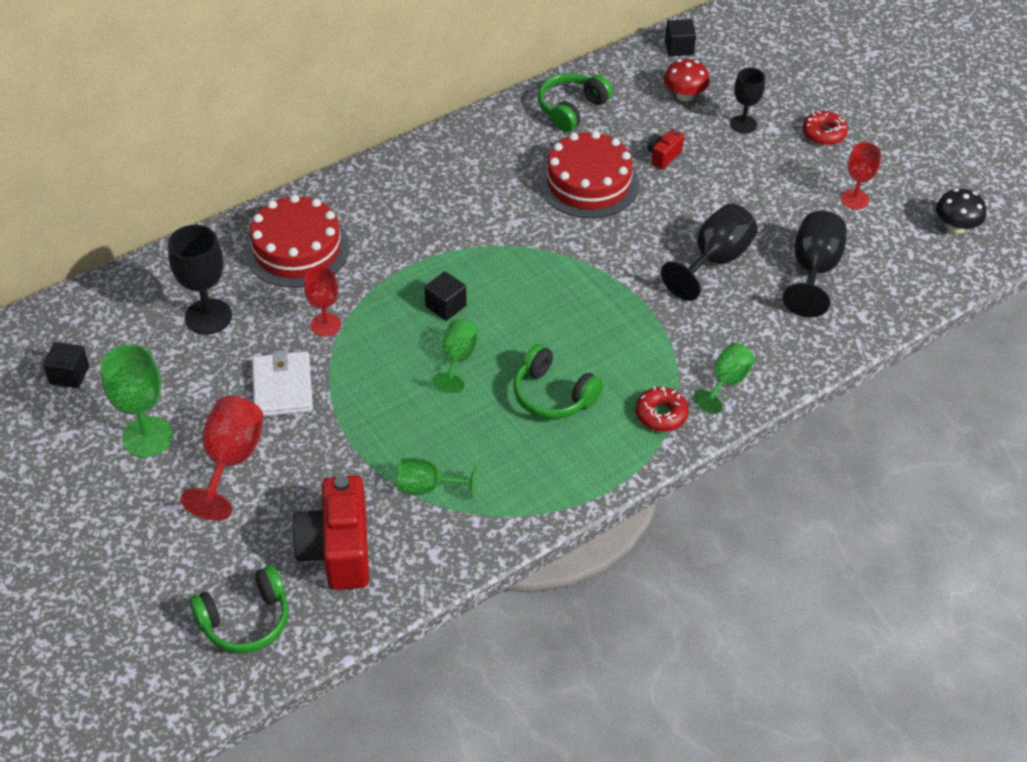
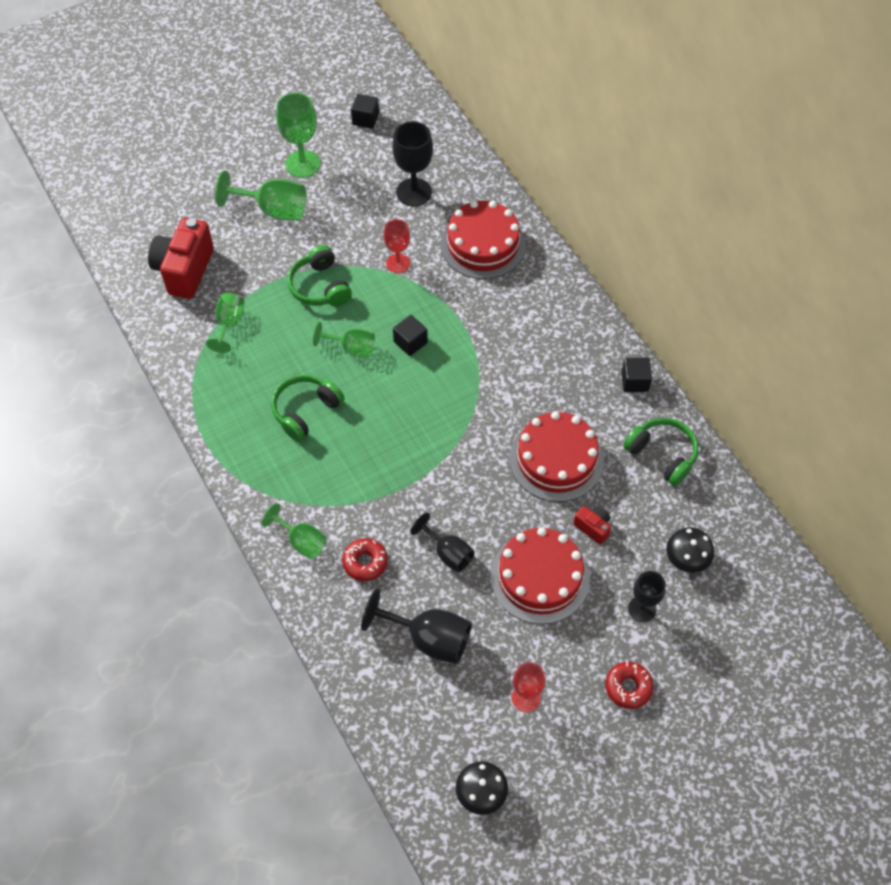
camera: 95 degrees right, 10 degrees up
(231, 461) = (273, 210): red goblet -> green goblet
(246, 620) = (140, 222): green headphones -> green headphones (320, 286)
(282, 387) = (338, 237): white wallet -> none
(337, 550) = (184, 270): red camera -> red camera turned 75 degrees counterclockwise
(661, 414) = (274, 486): red donut -> red donut (365, 562)
(679, 48) = (765, 564): black cube -> black cube (634, 381)
(684, 95) = (686, 559): red mushroom -> black mushroom
(714, 260) = (448, 553): black goblet -> black goblet, size x0.65
(726, 192) = (539, 577): none -> red cake

